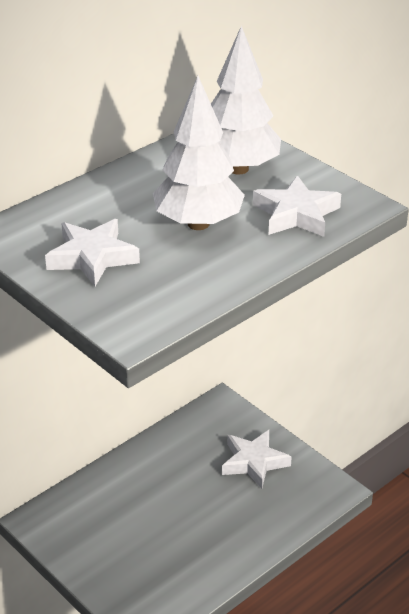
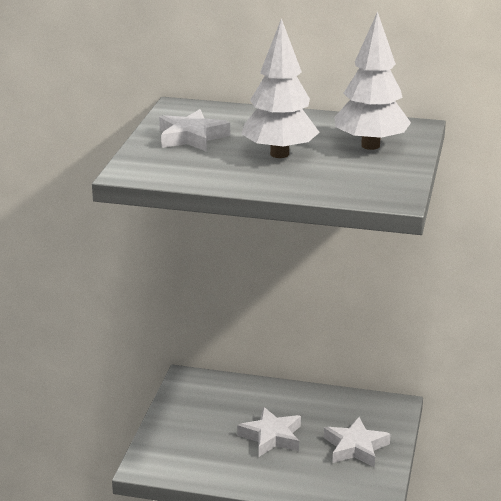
camera: 55 degrees right, 10 degrees down
(296, 214) = (344, 180): white star -> white star (271, 437)

